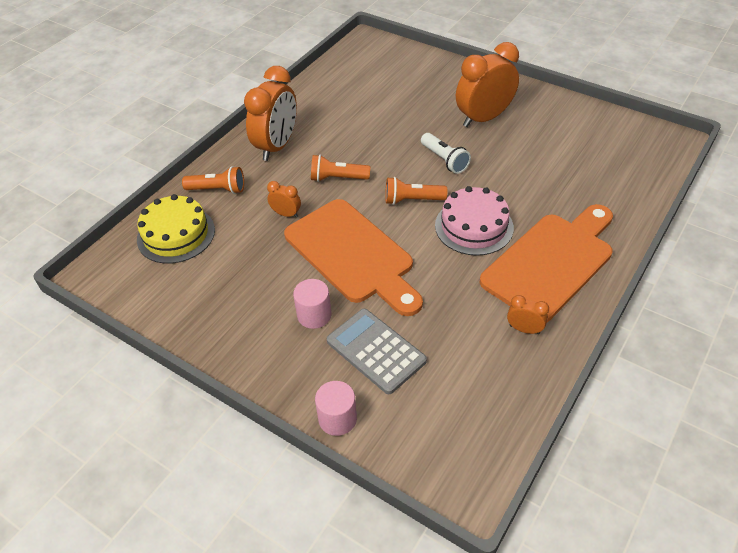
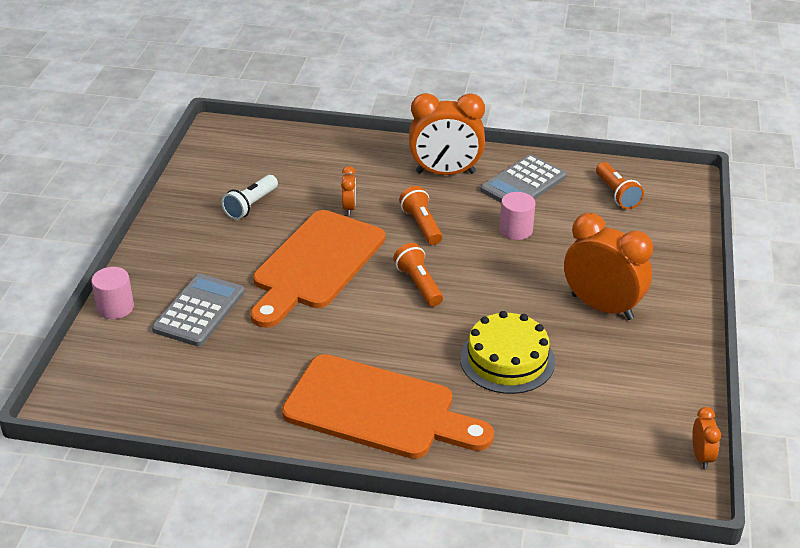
camera: 65 degrees right, 10 degrees down
(176, 234) = (287, 154): yellow cake -> yellow cake (507, 360)
(217, 189) = (359, 158): orange flashlight -> orange flashlight (616, 194)
(314, 315) = (226, 262): pink cylinder -> pink cylinder (516, 230)
(320, 111) = (523, 183): none -> grey calculator
(444, 160) = (501, 292): white flashlight -> white flashlight (251, 205)
(474, 226) = (403, 338): pink cake -> none
(524, 329) = (269, 406): orange clock -> orange clock (701, 456)

